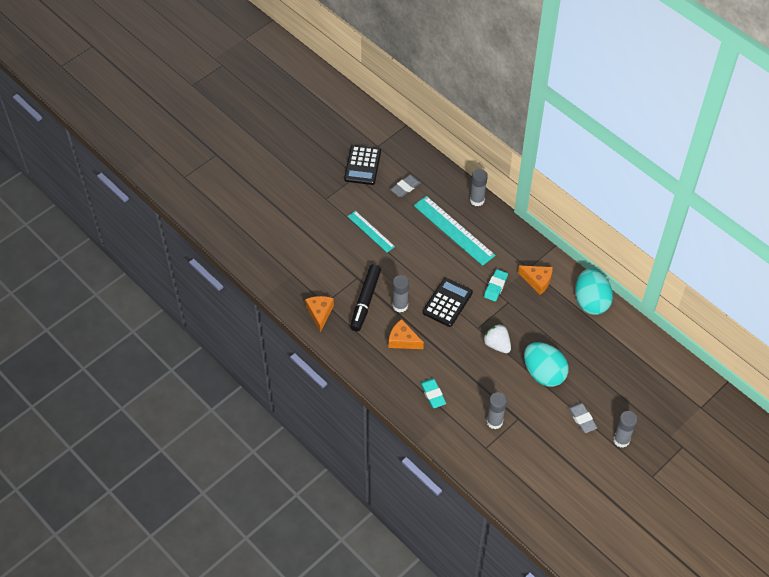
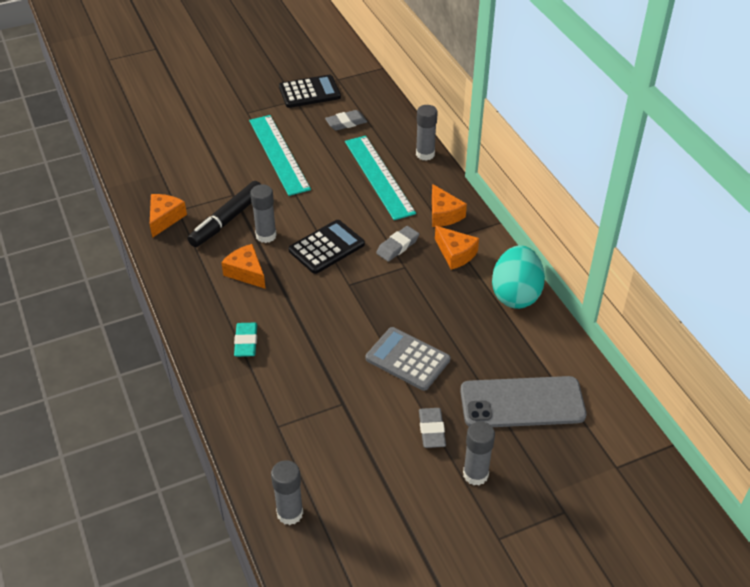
camera: 20 degrees right, 10 degrees down
(362, 165) = (309, 92): black calculator -> black calculator turned 135 degrees counterclockwise
(371, 231) = (278, 154): turquoise ruler -> turquoise ruler, size x1.67
(494, 422) = (308, 398): grey glue stick -> grey glue stick (290, 513)
(495, 287) = (397, 246): turquoise eraser -> grey eraser
(497, 345) = (363, 309): white strawberry -> none
(514, 250) = (443, 214): none -> orange cheese
(543, 373) = (407, 359): turquoise egg -> grey calculator
(628, 381) = (522, 403): none -> grey phone

